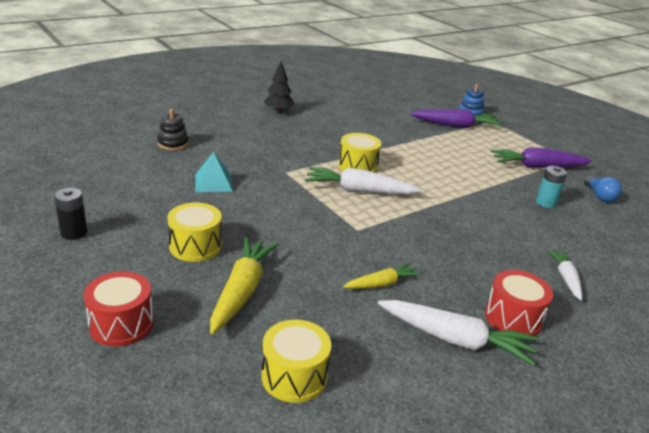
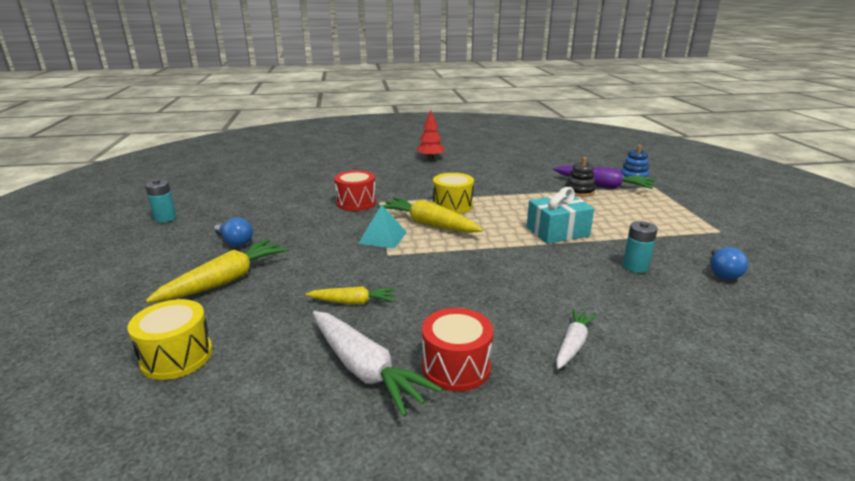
camera: 30 degrees right, 5 degrees down
(74, 233) = (165, 218): black battery -> turquoise battery
(121, 324) = (111, 283): red drum -> red drum (356, 203)
(173, 144) = (313, 171): black stacking toy -> black stacking toy (579, 191)
(195, 246) = (235, 242): yellow drum -> blue light bulb
(213, 182) = (309, 201): turquoise pyramid -> turquoise pyramid (383, 237)
(278, 111) = (430, 158): black tree -> red tree
(358, 190) = (429, 224): white carrot -> yellow carrot
(466, 180) = (557, 232): none -> turquoise gift
(537, 166) = (664, 232): purple carrot -> none

